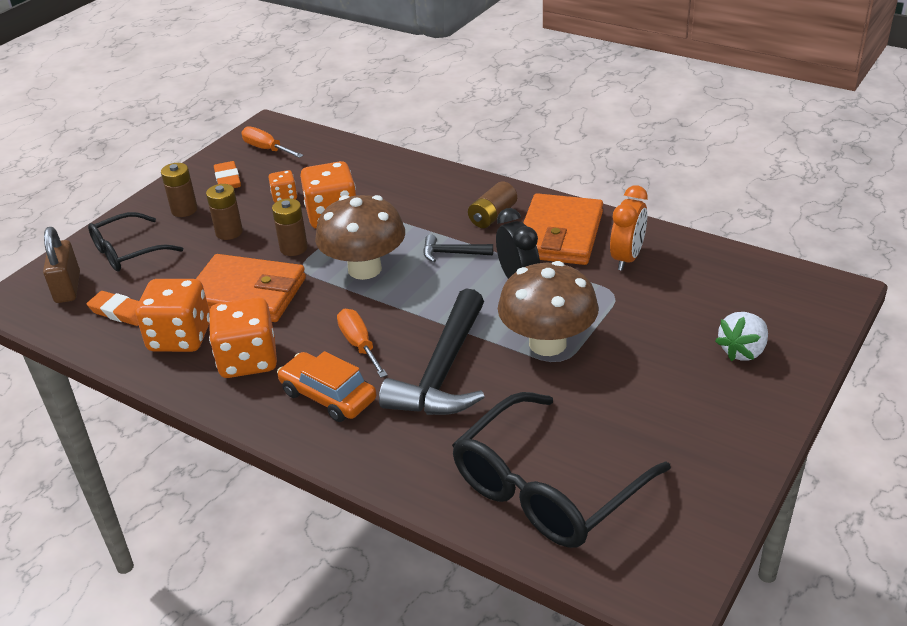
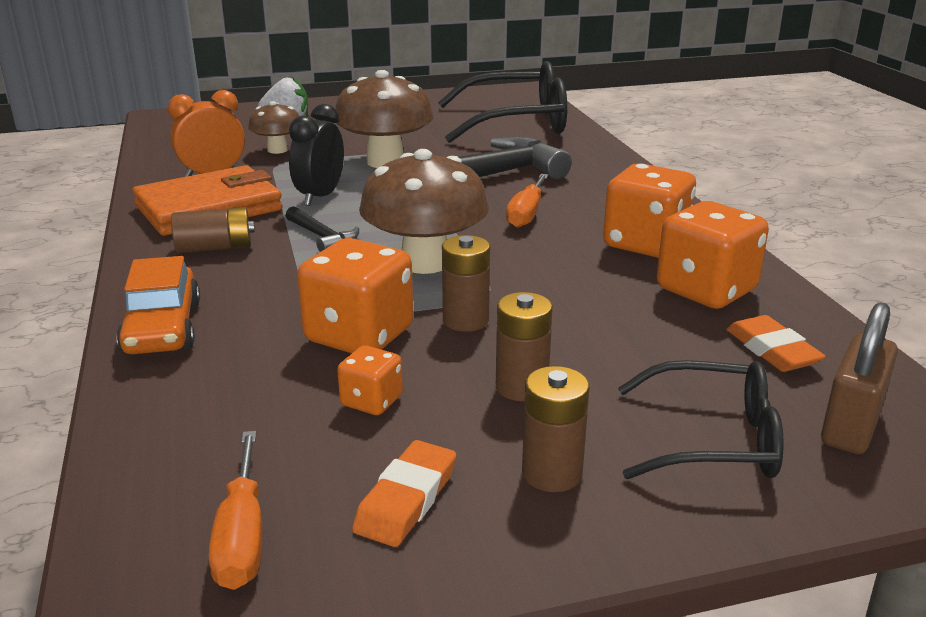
camera: 140 degrees left, 10 degrees down
(247, 293) = (584, 298): orange wallet -> none
(328, 396) = (599, 198): orange car -> orange car (162, 327)
(650, 307) = (277, 150): none -> brown mushroom

